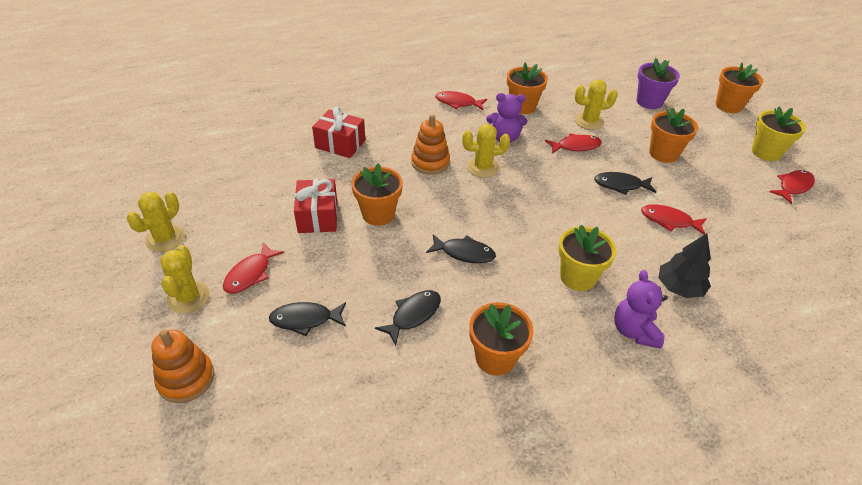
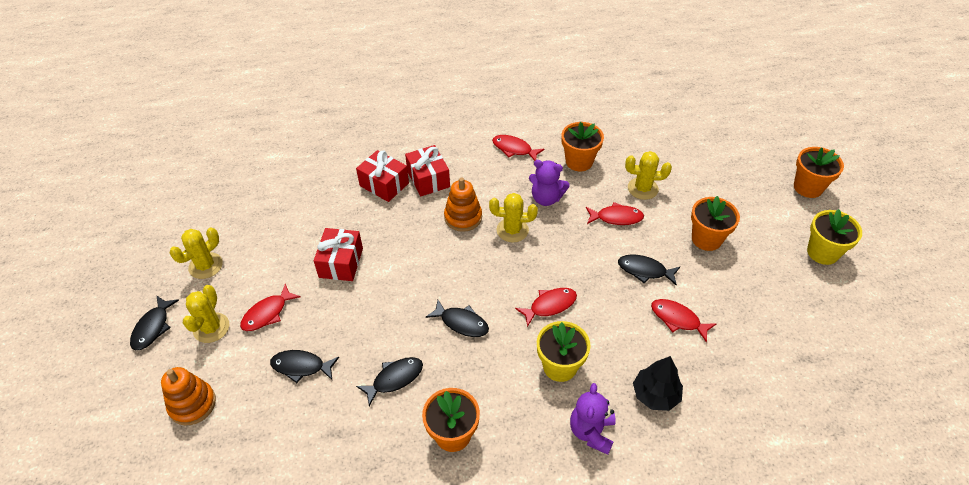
camera: 15 degrees right, 5 degrees up
(116, 307) = (153, 327): none -> black fish
(378, 214) = (396, 268): orange flower pot -> none
(383, 135) = (428, 179): none -> red gift
(649, 102) = (719, 171): purple flower pot -> none
(793, 186) = (833, 299): red fish -> red fish (550, 305)

